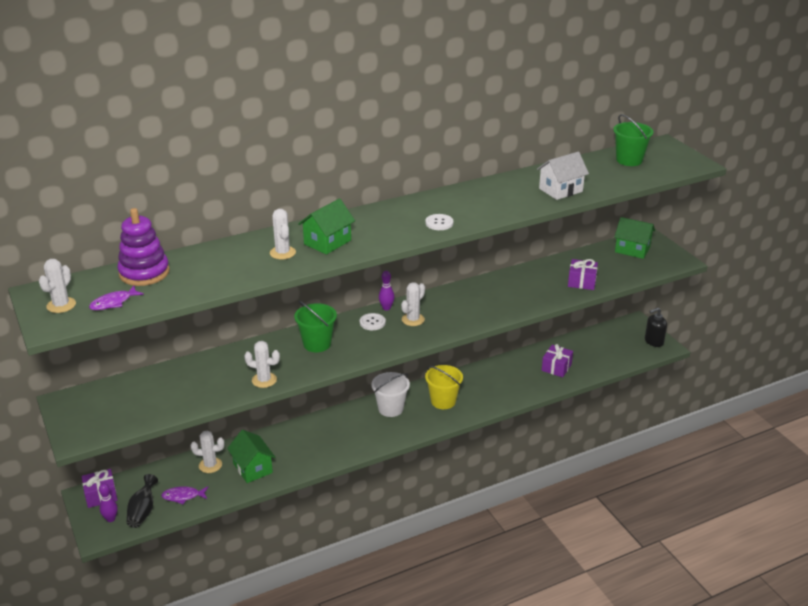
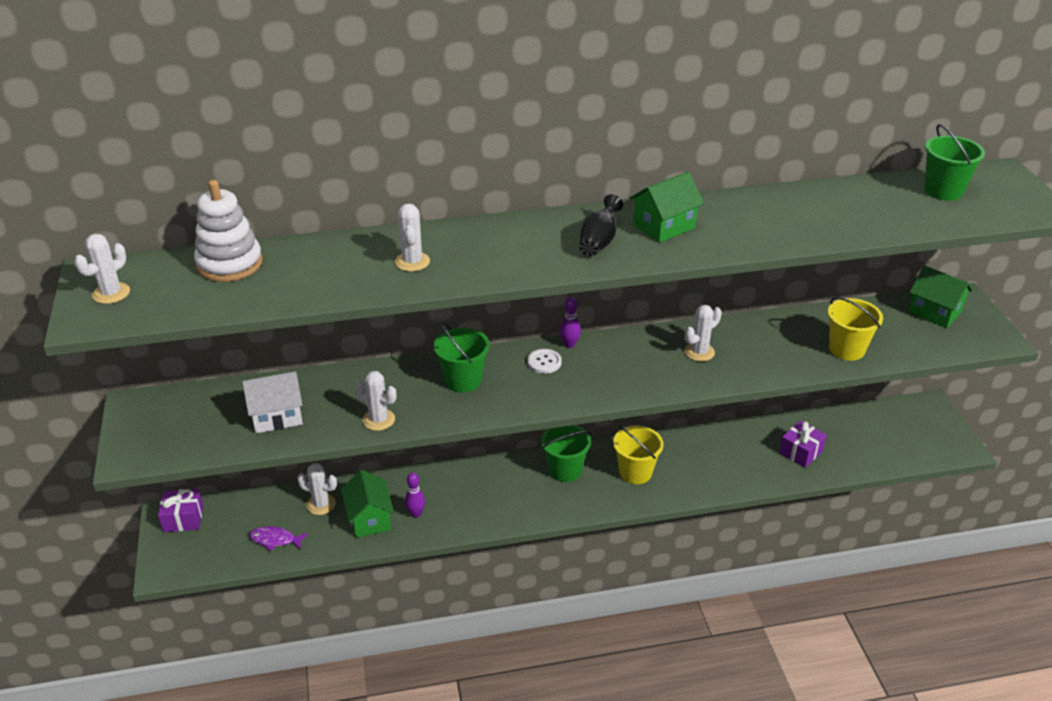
camera: 15 degrees right, 5 degrees up
(111, 519) = (183, 552): purple bowling pin -> purple bowling pin (416, 514)
(113, 303) = (173, 300): purple fish -> none
(143, 511) = (222, 550): black vase -> black vase (599, 241)
(144, 273) = (229, 264): purple stacking toy -> white stacking toy
(327, 242) = (476, 255): green house -> green house (664, 226)
(390, 408) = (565, 470): white bucket -> green bucket
(413, 319) = (598, 367): white cactus -> white cactus (699, 352)
(439, 223) = (636, 249): white button -> none
(560, 190) = (826, 223): white house -> white house (277, 416)
(582, 282) = (846, 349): purple gift -> yellow bucket
(653, 341) = (948, 438): black soap dispenser -> none

